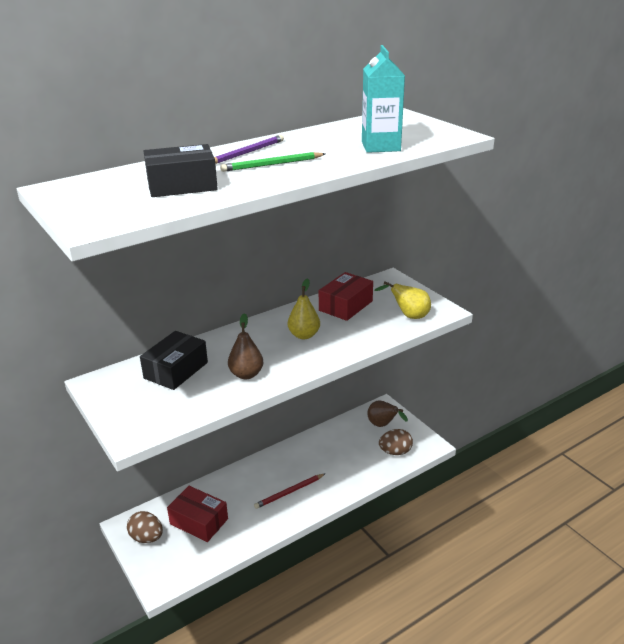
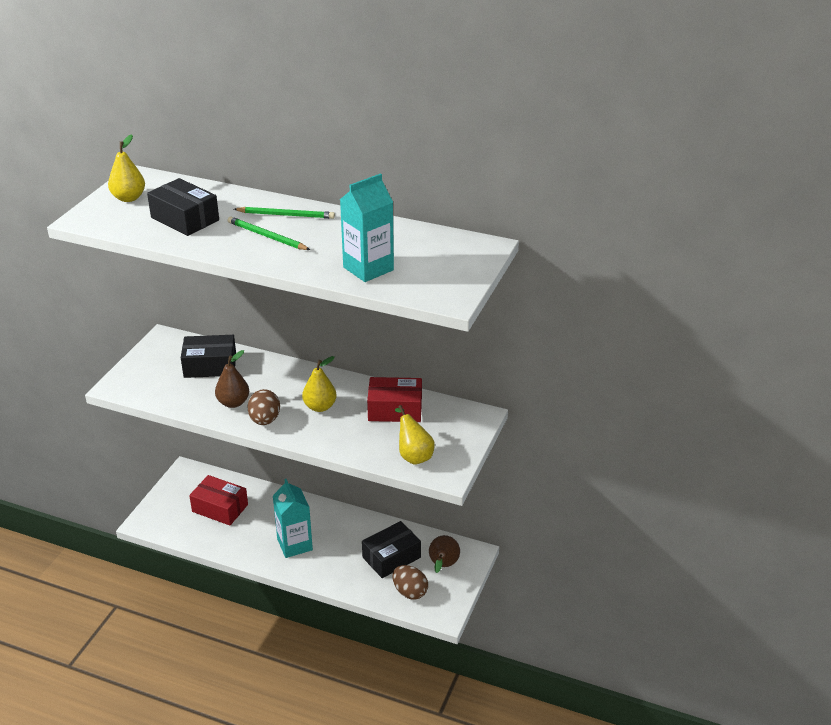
camera: 55 degrees right, 5 degrees up
(90, 199) = (129, 198): none -> yellow pear
(147, 537) = (182, 489): brown egg -> brown egg (265, 420)
(199, 521) = (220, 508): red box -> red box turned 60 degrees counterclockwise
(247, 152) = (286, 215): purple pencil -> green pencil
(289, 492) = (294, 544): red pencil -> turquoise carton
(352, 446) = (391, 557): none -> black box

